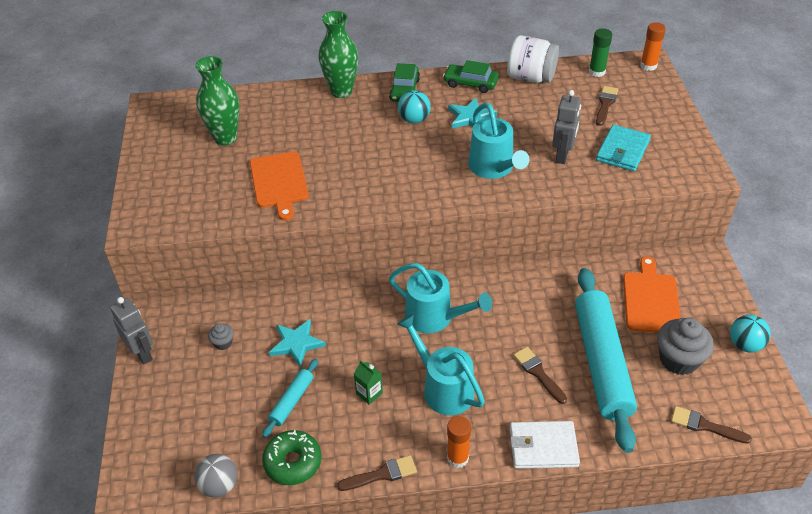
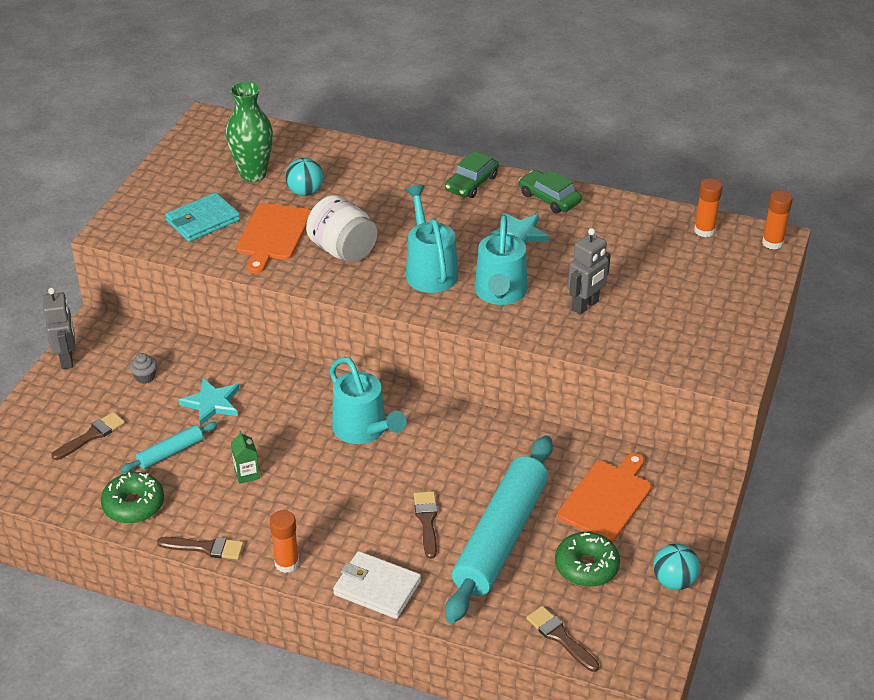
camera: 25 degrees right, 5 degrees down
(219, 485) = (57, 498): grey ball -> none
(341, 91) = (404, 164): green vase -> none
(414, 119) = (457, 217): turquoise ball -> turquoise ball (305, 192)
(443, 388) = (321, 497): turquoise watering can -> turquoise watering can (429, 270)
(531, 77) = (622, 213): white jar -> white jar (343, 250)
(597, 72) = (704, 230): green glue stick -> orange glue stick
(605, 104) = (683, 268): brown brush -> brown brush (91, 435)
(622, 151) = (657, 323): turquoise wallet -> turquoise wallet (203, 220)
(678, 360) = (586, 566): grey cupcake -> green donut

